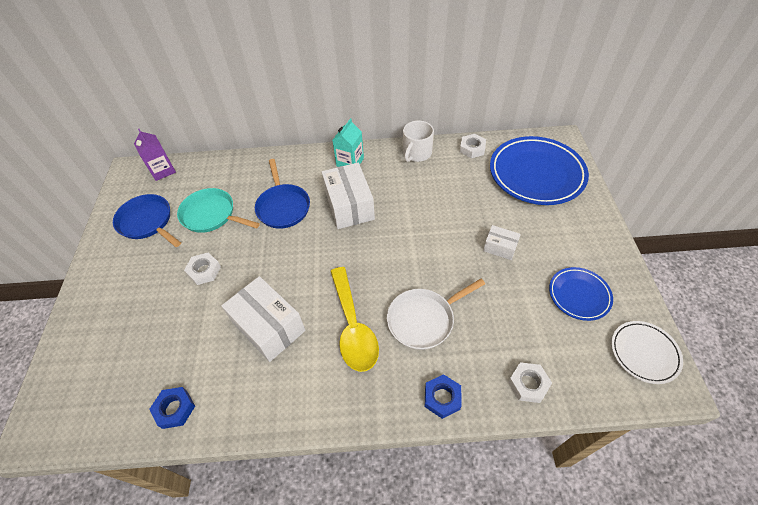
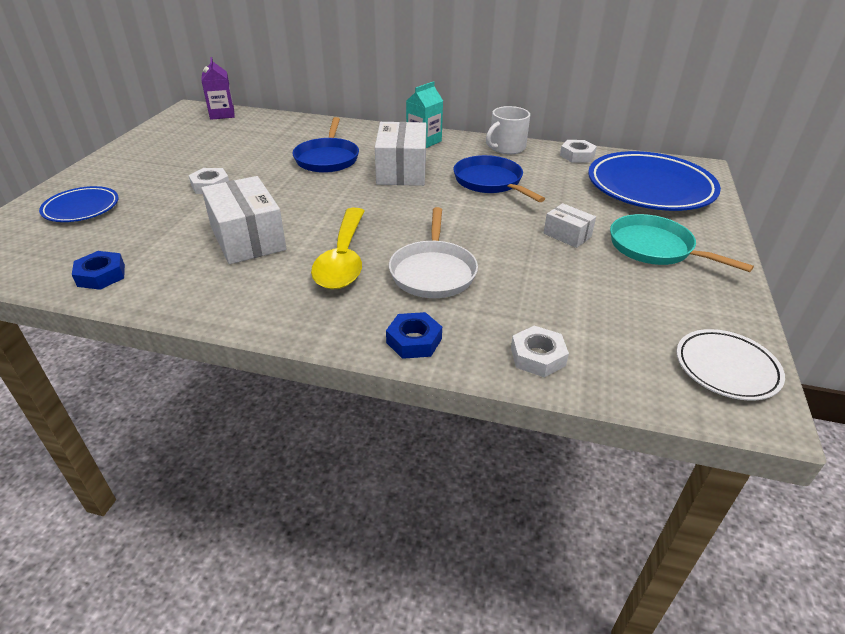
camera: 15 degrees right, 15 degrees down
(148, 222) = (181, 143): blue pan -> blue pan (490, 182)
(211, 215) = (248, 150): turquoise pan -> turquoise pan (655, 248)
(424, 319) = (433, 272): white pan -> white pan turned 75 degrees counterclockwise
(579, 295) = (654, 295): blue plate -> blue plate (81, 208)

